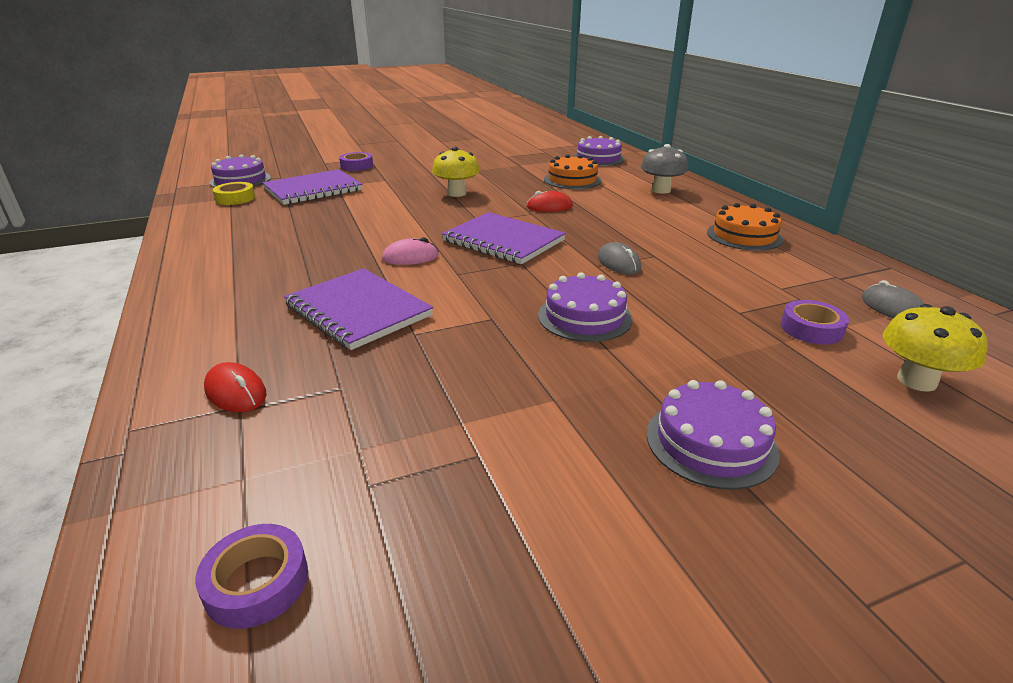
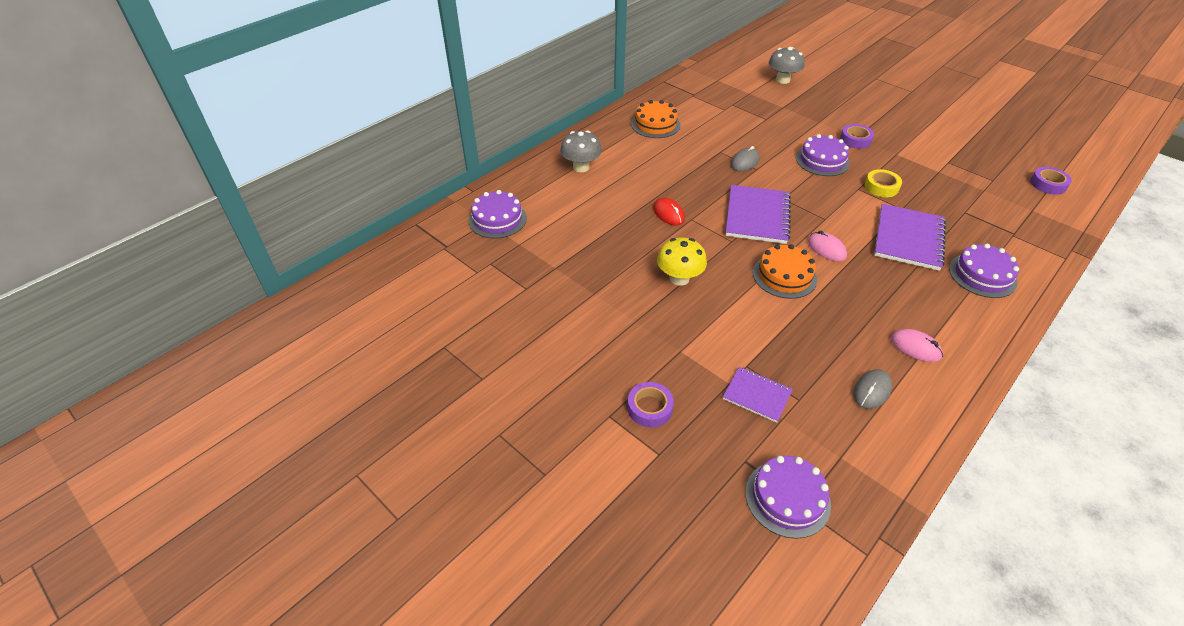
camera: 115 degrees left, 15 degrees up
(235, 198) = (837, 450): yellow tape -> yellow tape (881, 187)
(236, 392) = (1009, 242): red mouse -> none
(241, 251) = (915, 347): none -> pink mouse
(313, 190) = (757, 395): purple notebook -> purple notebook, size x0.58
(572, 180) = (585, 219): orange cake -> orange cake (784, 276)
(711, 442) = (876, 117): purple cake -> purple cake (982, 275)
(811, 329) = (762, 101): purple tape -> purple tape (855, 140)
(892, 308) = (718, 82): grey mouse -> grey mouse (871, 391)
(916, 381) = (782, 80): yellow mushroom -> grey mushroom

